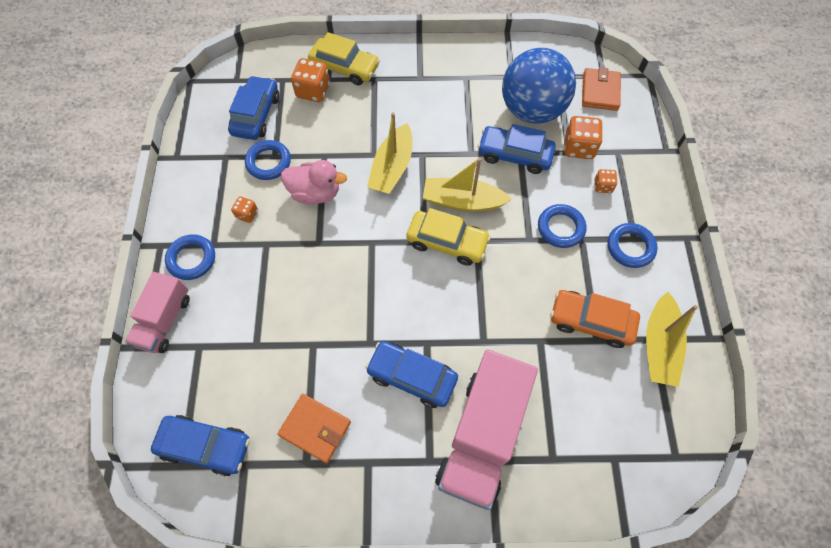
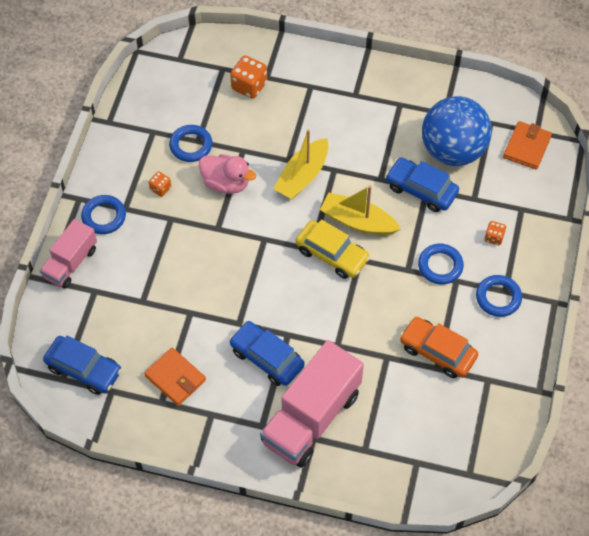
camera: 15 degrees right, 5 degrees down
(256, 115) = (190, 98): blue car -> none
(345, 68) = (285, 69): yellow car -> none
(578, 147) = (485, 196): orange dice -> none
(659, 345) = (490, 385): yellow boat -> none

